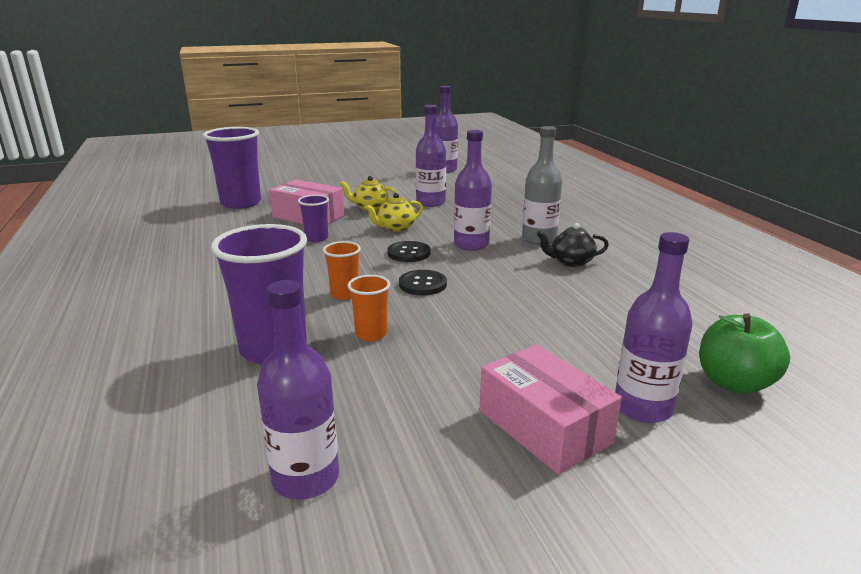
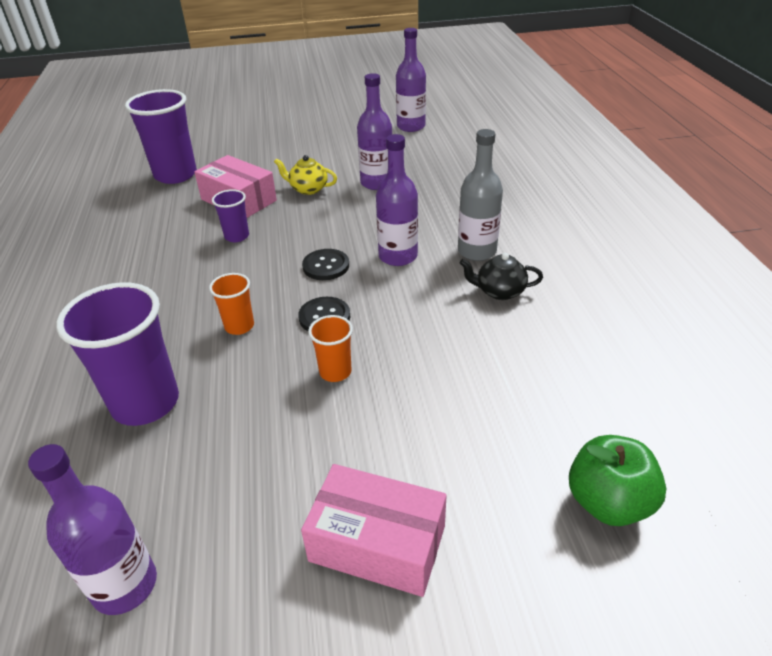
camera: 10 degrees right, 15 degrees up
(371, 334) = (247, 389): orange cup -> orange cup (335, 372)
(395, 227) = (325, 223): yellow teapot -> none
(544, 426) = (377, 543): pink box -> pink box turned 45 degrees counterclockwise
(643, 407) = (491, 528): purple bottle -> none

